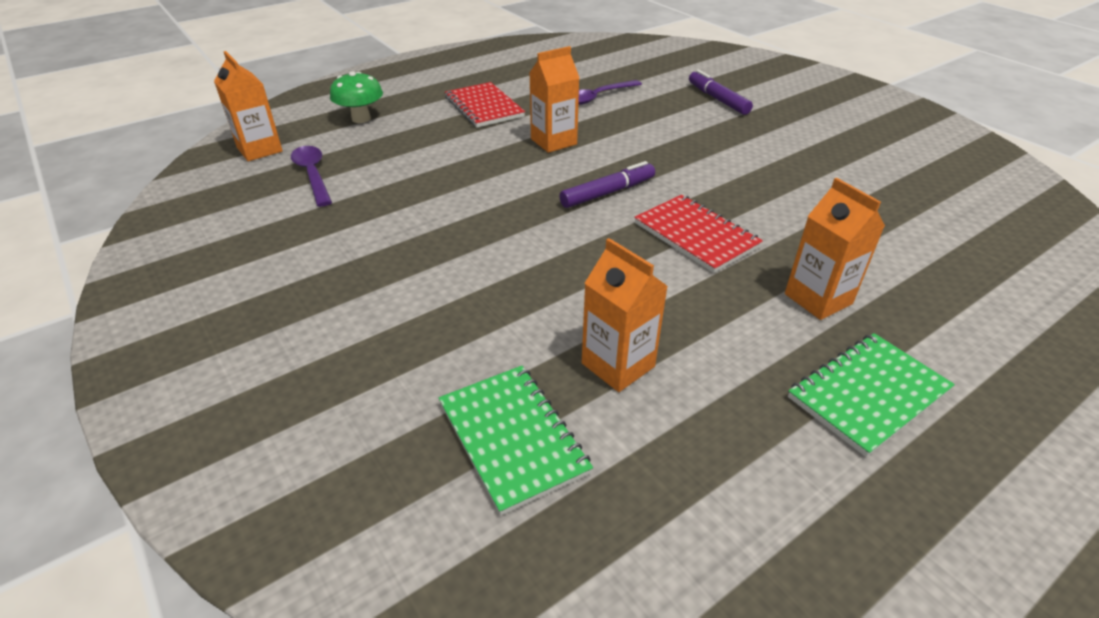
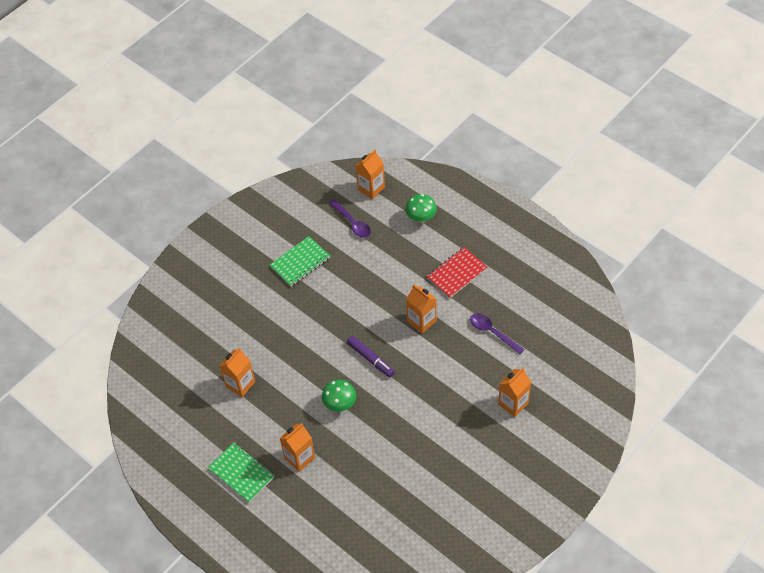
camera: 80 degrees right, 15 degrees up
(313, 174) = (352, 223): purple spoon -> purple spoon turned 90 degrees clockwise
(512, 438) = (198, 358): green notebook -> green notebook (300, 262)
(696, 235) = (340, 404): red notebook -> green mushroom
(717, 99) = (513, 403): purple marker -> orange carton

